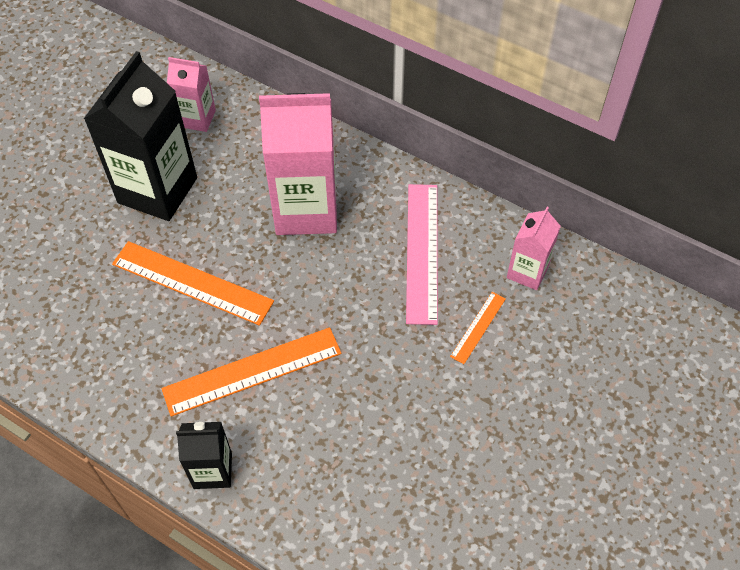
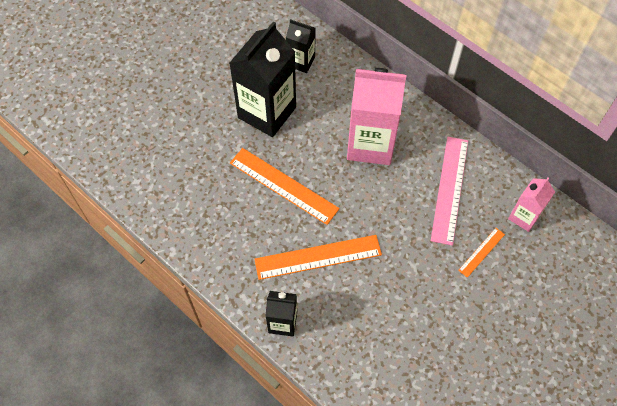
camera: 10 degrees right, 5 degrees up
(197, 118) = (301, 61): pink carton -> black carton

